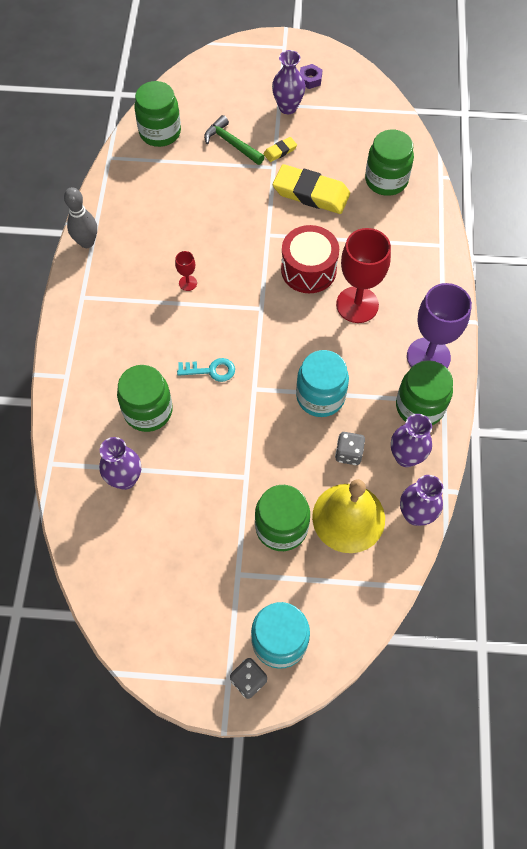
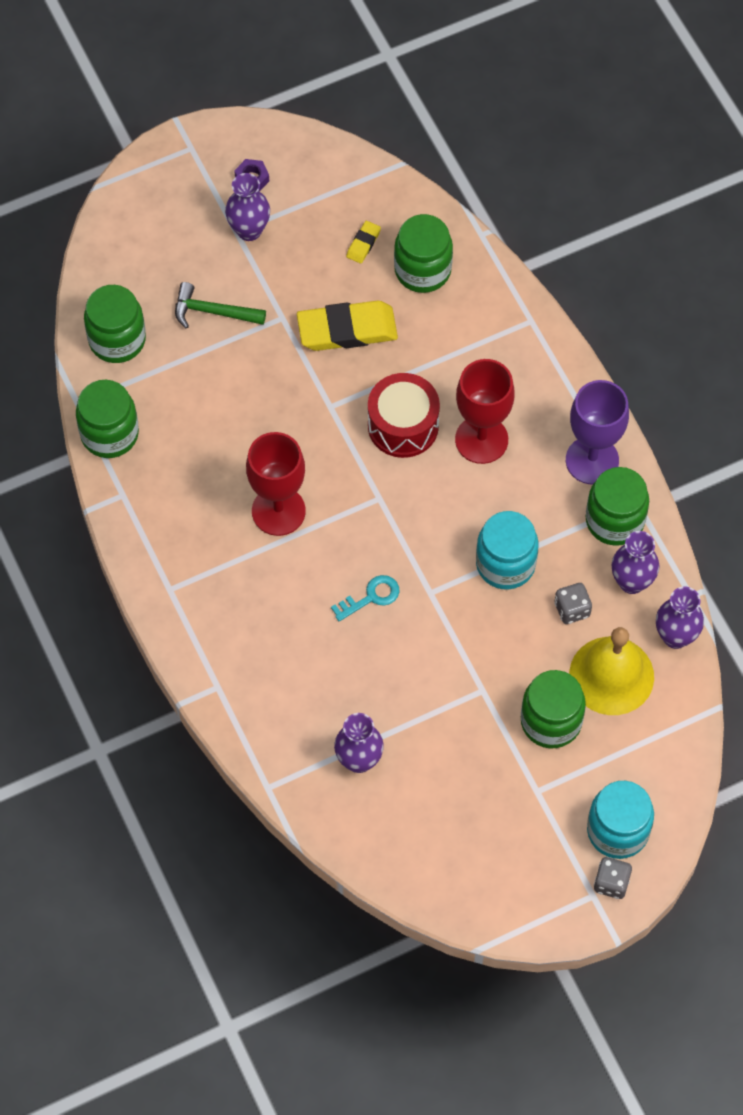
camera: 30 degrees left, 0 degrees up
(87, 242) = (128, 522): grey bowling pin -> none
(148, 411) = (333, 676): green jar -> green jar (109, 434)
(188, 283) = (278, 511): red goblet -> red goblet, size x2.29
(280, 151) = (277, 293): yellow eraser -> yellow eraser (363, 244)

